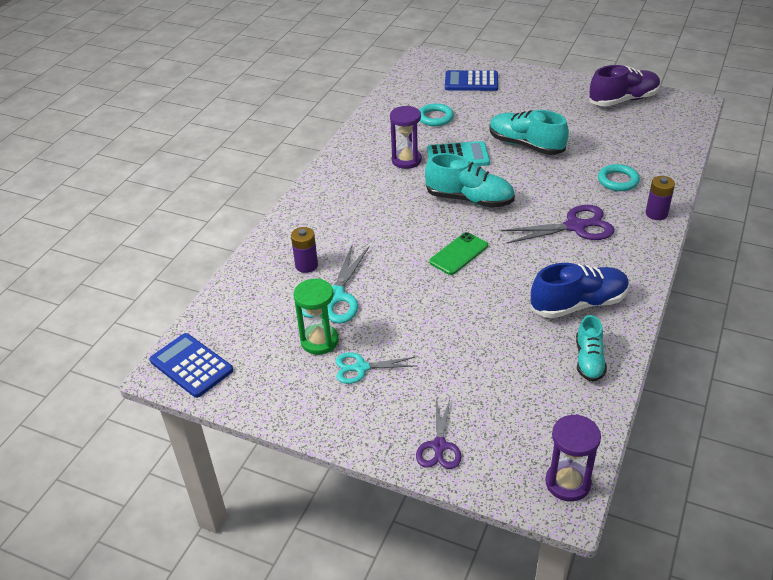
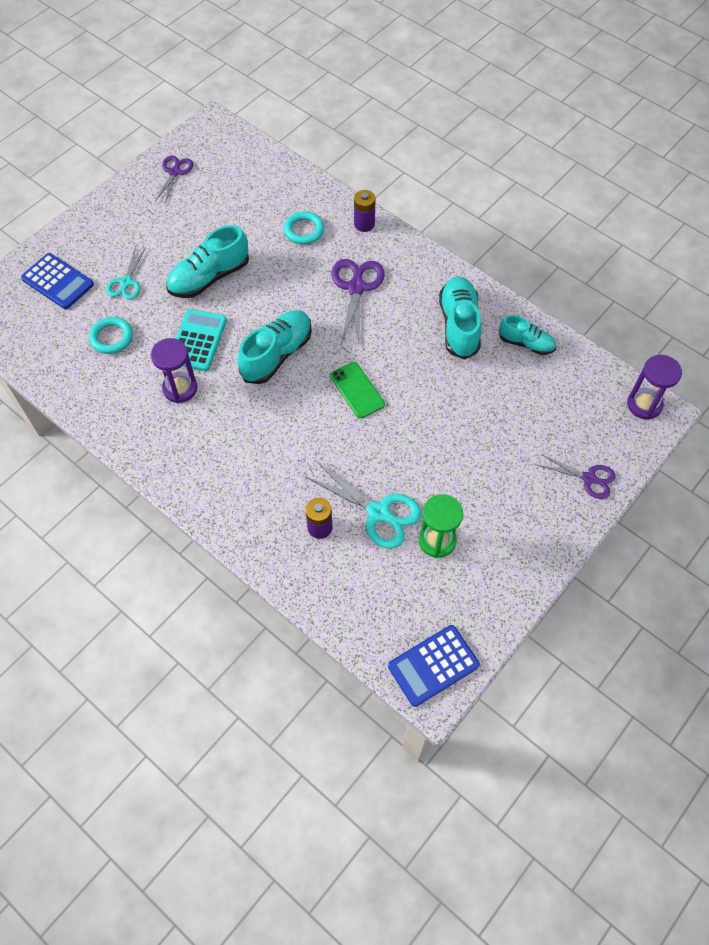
camera: 75 degrees left, 20 degrees up
(361, 368) = (483, 514): turquoise scissors -> turquoise scissors (126, 282)
(471, 82) = (58, 281): blue calculator -> blue calculator turned 75 degrees counterclockwise
(578, 304) = (459, 325): blue shoe -> turquoise shoe
(623, 100) = (175, 172): purple shoe -> purple scissors

